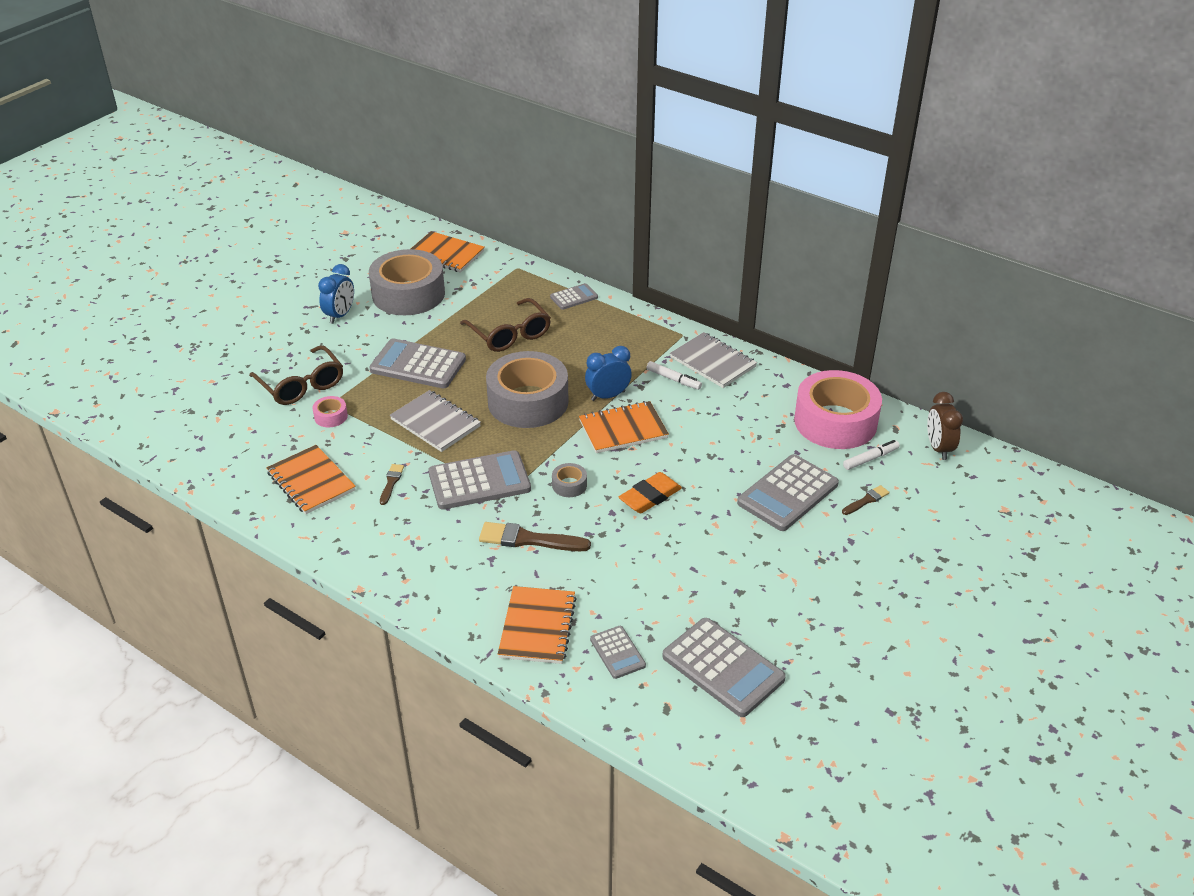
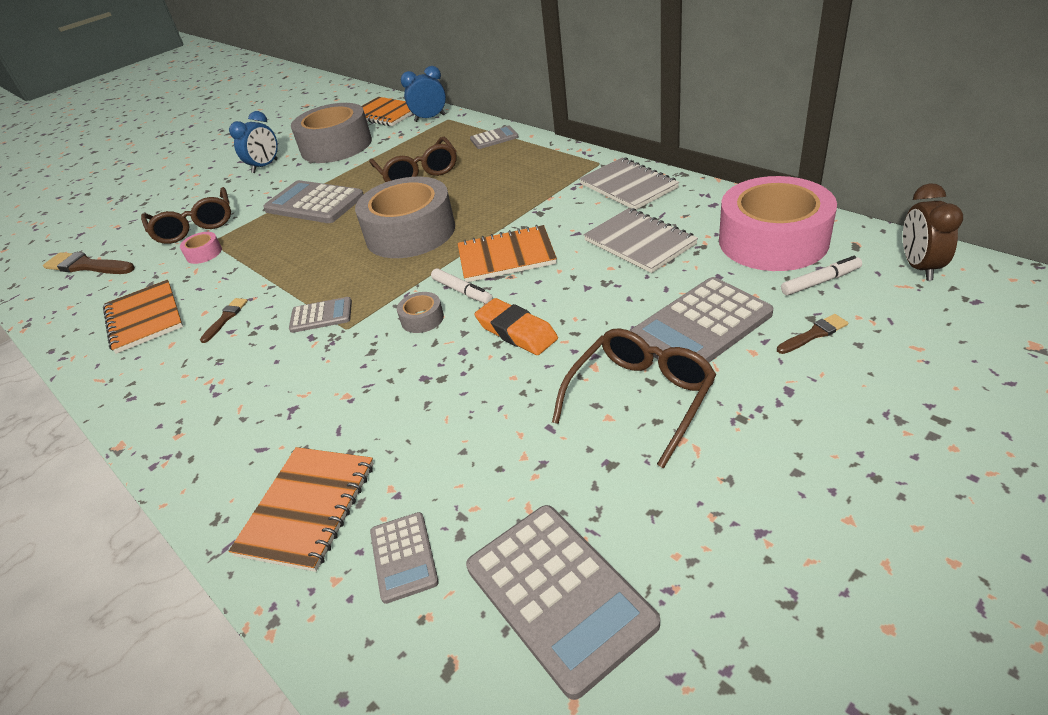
camera: 15 degrees right, 0 degrees up
(435, 423) = (304, 256): grey notebook -> grey notebook (639, 242)
(479, 481) = (321, 316): grey calculator -> grey calculator, size x0.53
(529, 539) = (348, 385): brown brush -> brown brush (87, 266)
(608, 396) = (500, 223): blue clock -> blue clock (430, 118)
(650, 497) = (516, 332): orange eraser -> orange eraser turned 75 degrees clockwise
(673, 379) = (579, 204): white marker -> white marker (462, 291)
(752, 547) = (640, 398): none -> brown glasses

